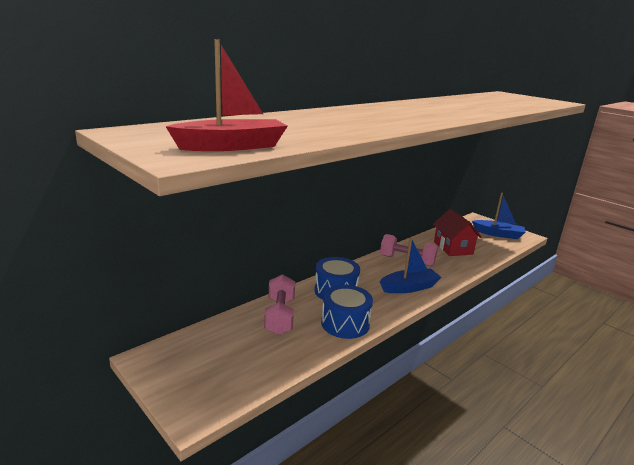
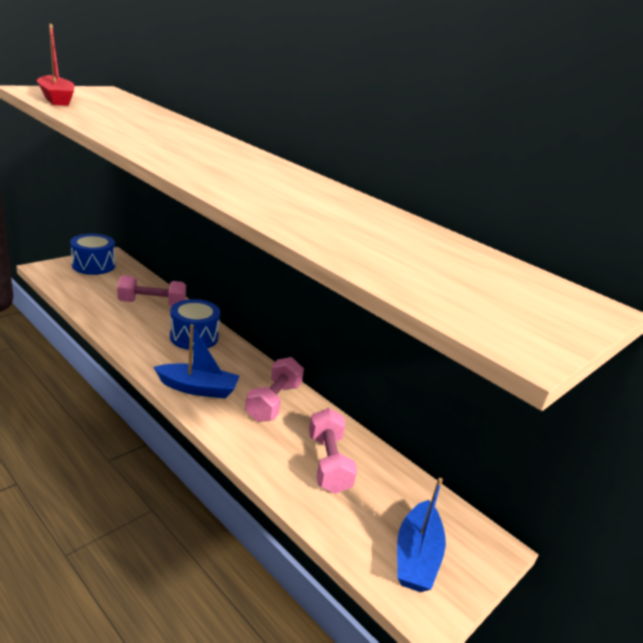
camera: 85 degrees right, 5 degrees up
(345, 323) = (130, 334): blue drum -> blue drum (93, 265)
(409, 287) = (198, 388): blue boat -> blue boat turned 60 degrees counterclockwise
(453, 248) = (328, 463): red house -> pink dumbbell

